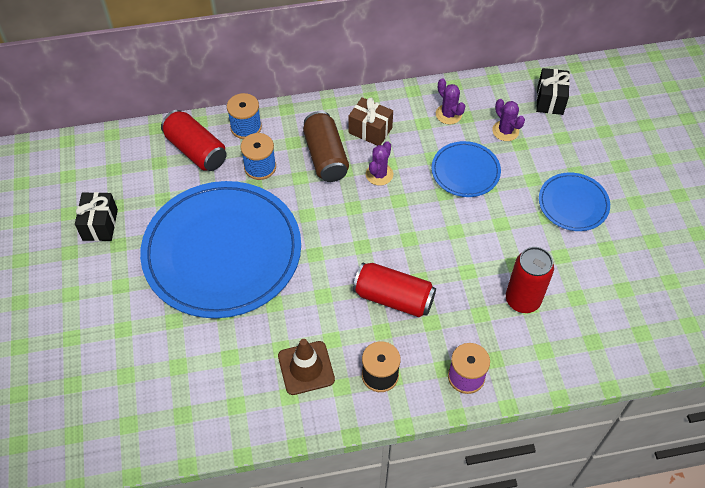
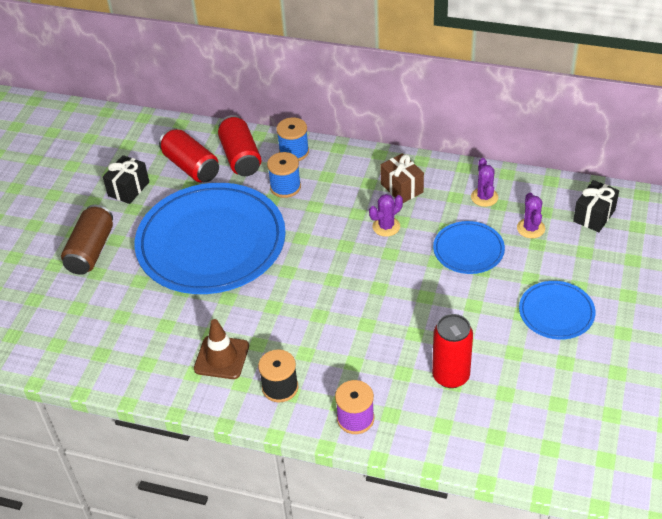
camera: 30 degrees right, 10 degrees down
(325, 156) = (348, 197): brown can -> brown can (91, 250)
(393, 298) = (333, 331): red can -> red can (191, 166)

